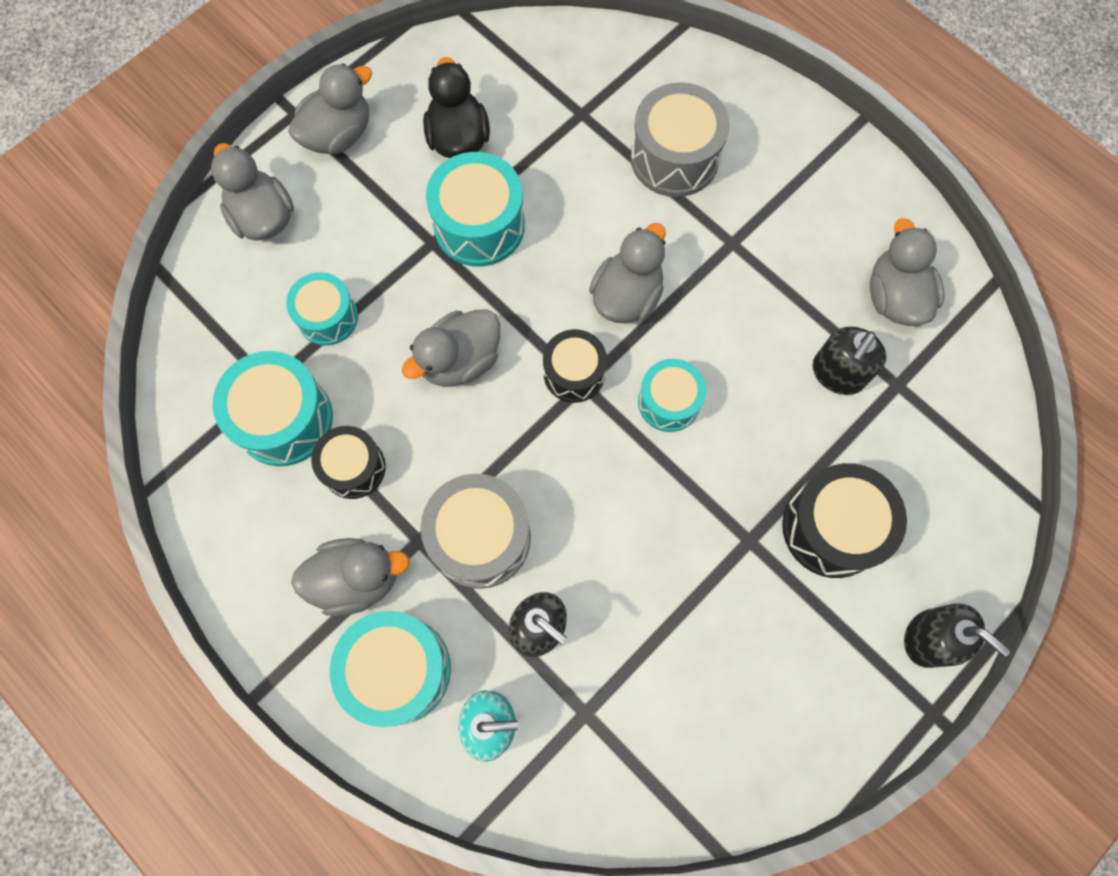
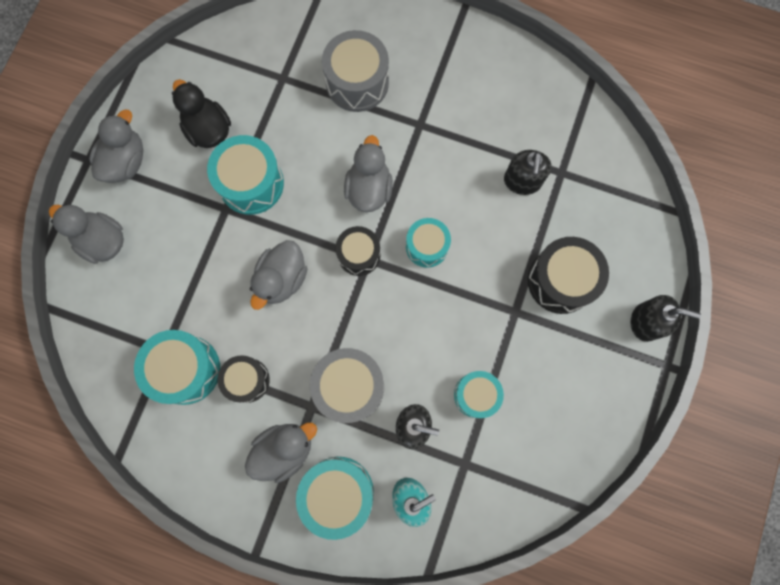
camera: 25 degrees left, 5 degrees up
(327, 317) = (180, 289): turquoise drum -> turquoise drum (476, 395)
(894, 297) = (535, 116): grey duck -> none

